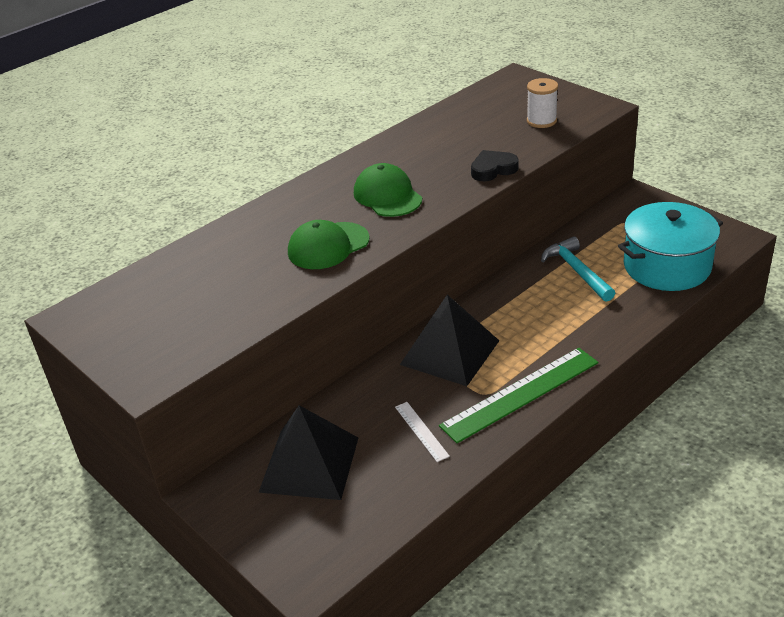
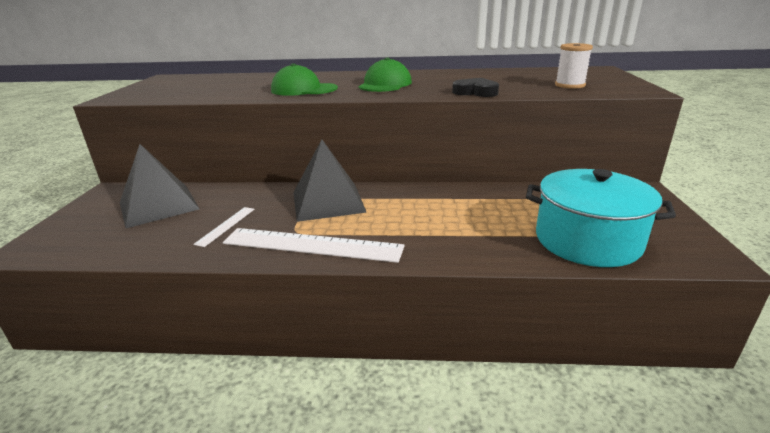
camera: 45 degrees right, 10 degrees down
(520, 393) = (312, 244): green ruler -> white ruler
(576, 271) = (499, 206): turquoise hammer -> none

